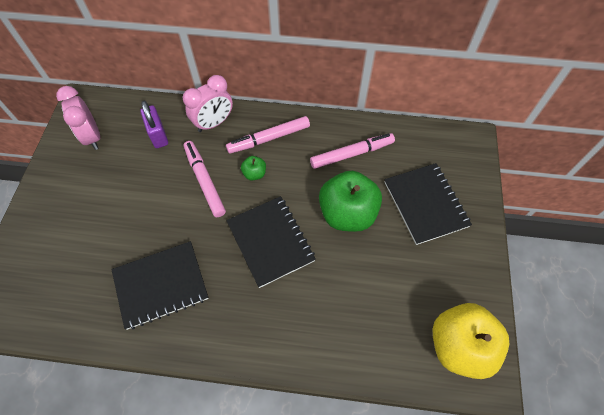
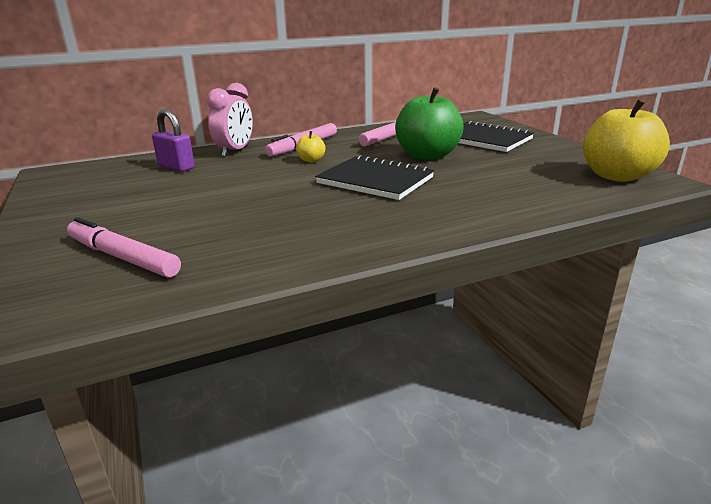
camera: 30 degrees left, 35 degrees down
(92, 137) = (87, 183): pink clock -> none
(161, 285) = (282, 228): black notebook -> none
(204, 181) = (261, 173): pink marker -> pink marker (122, 257)
(254, 174) = (311, 160): green apple -> yellow apple

